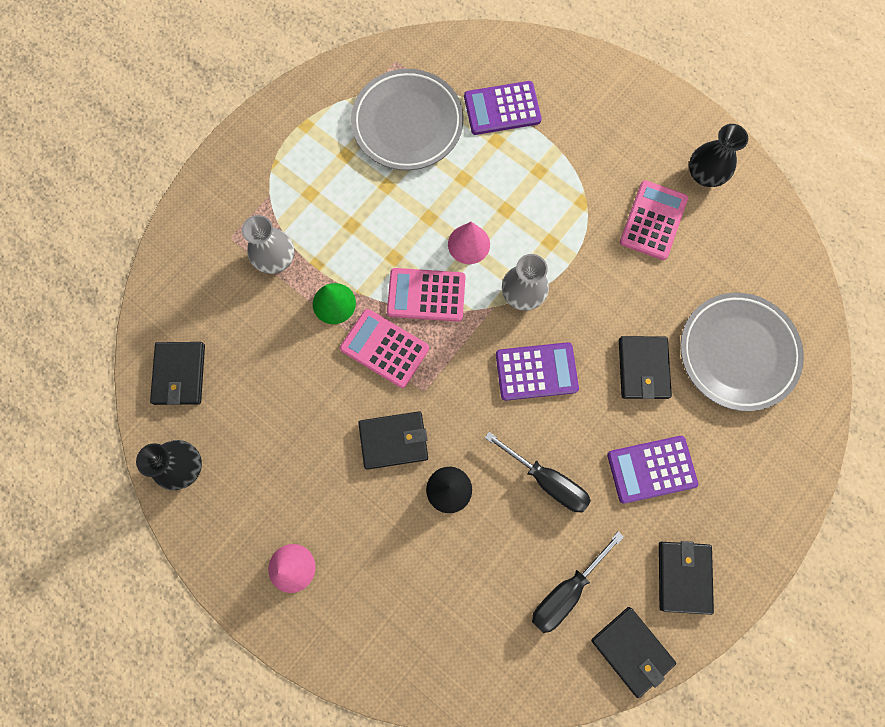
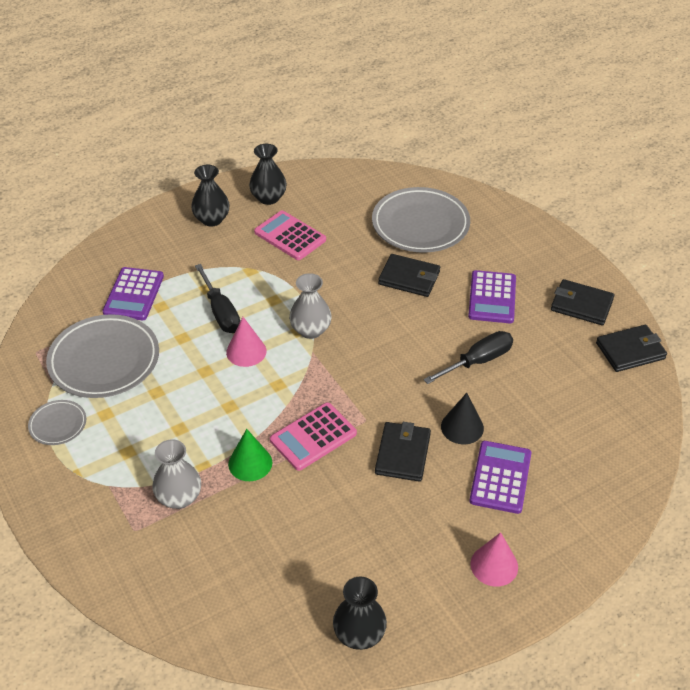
camera: 70 degrees left, 30 degrees down
(180, 374) = (258, 614): black wallet -> none
(319, 122) = (58, 425): none -> grey plate
(426, 295) = (278, 393): pink calculator -> none
(536, 371) = (382, 341): purple calculator -> purple calculator (500, 477)
(566, 590) = (572, 375): black screwdriver -> black screwdriver (220, 312)
(643, 132) = (212, 219): none -> black vase

